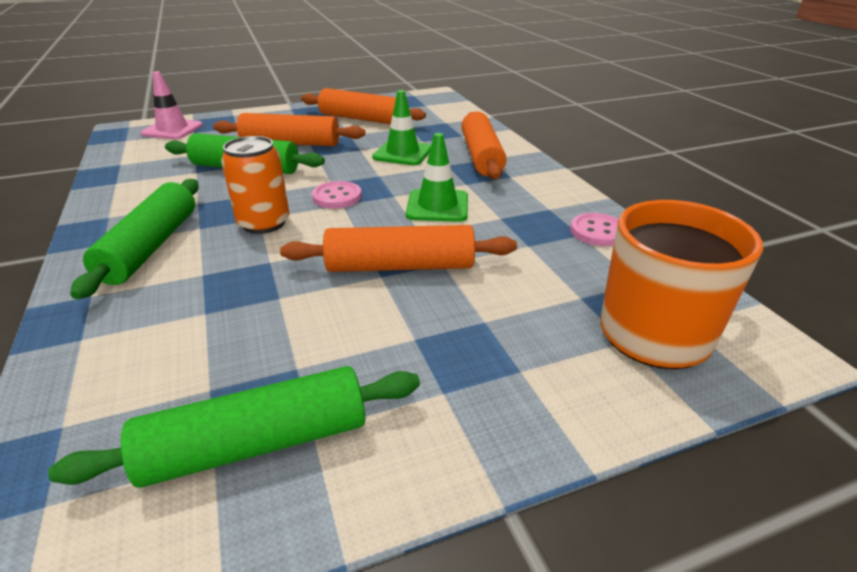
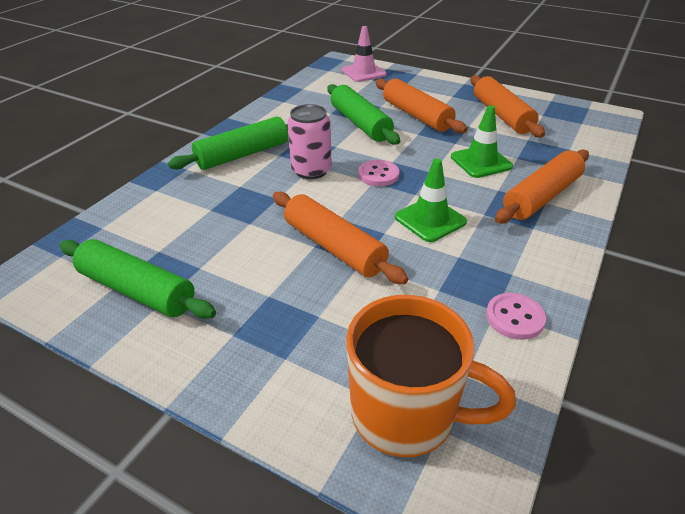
camera: 50 degrees right, 5 degrees up
(264, 223) = (311, 170): orange can -> pink can

